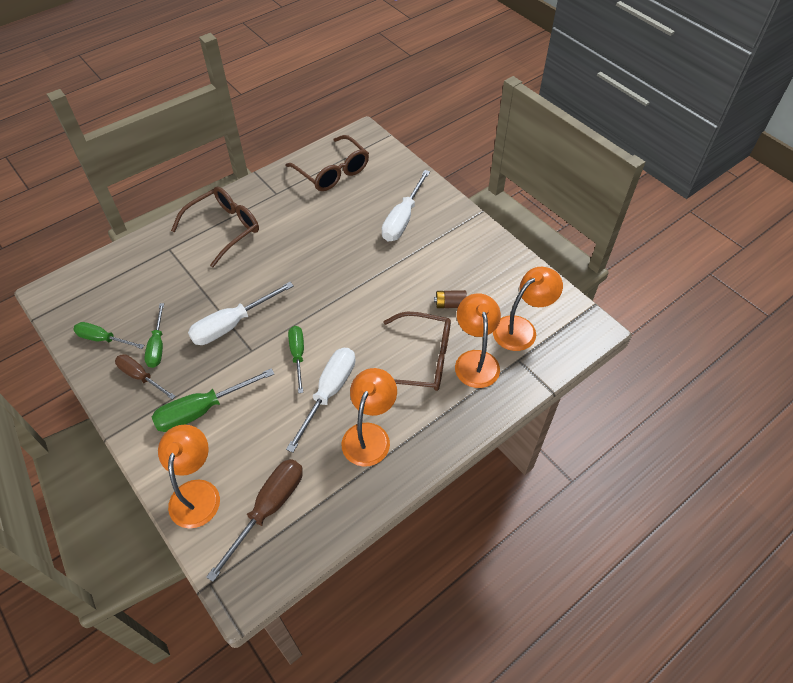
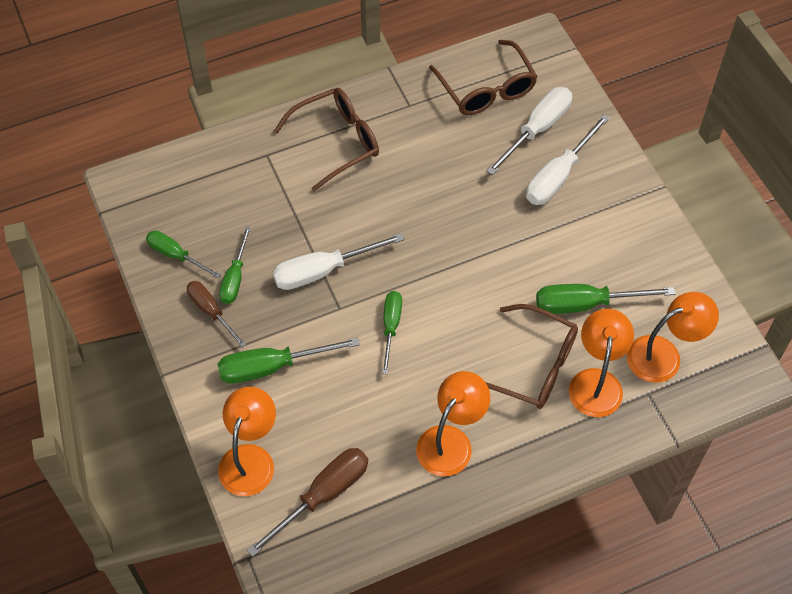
camera: 15 degrees right, 5 degrees up
(329, 392) = (416, 380): white screwdriver -> white screwdriver (537, 129)
(450, 304) = (586, 304): brown battery -> green screwdriver

